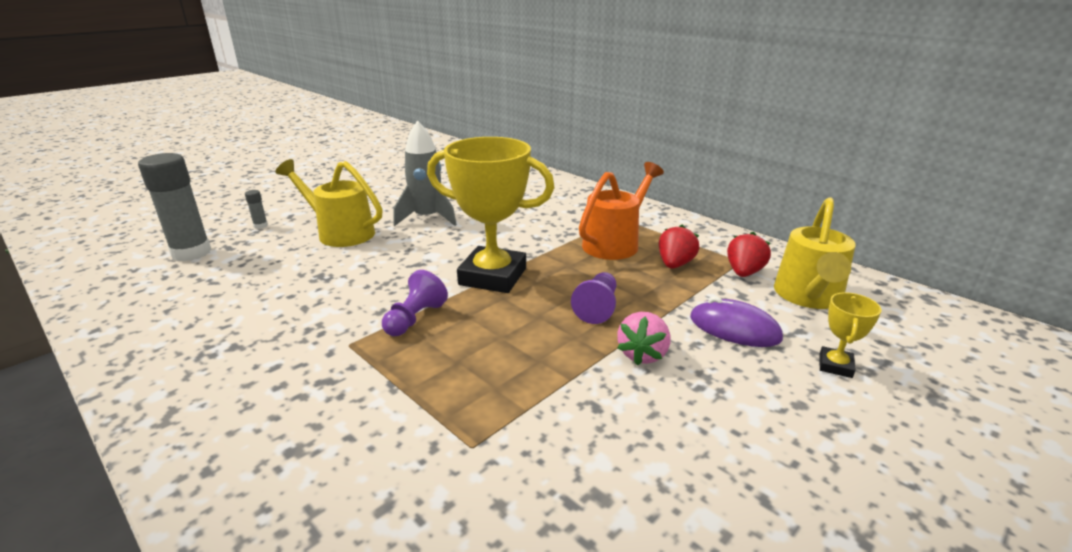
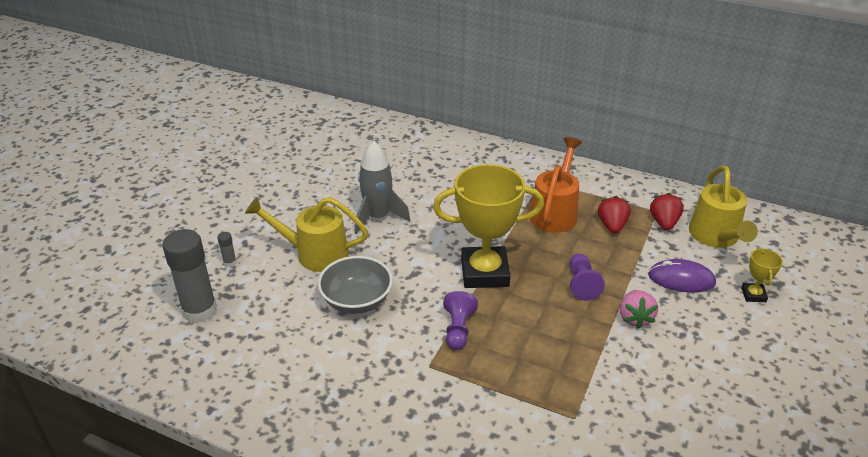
camera: 20 degrees left, 10 degrees up
(337, 274) = (357, 301): none -> grey bowl

